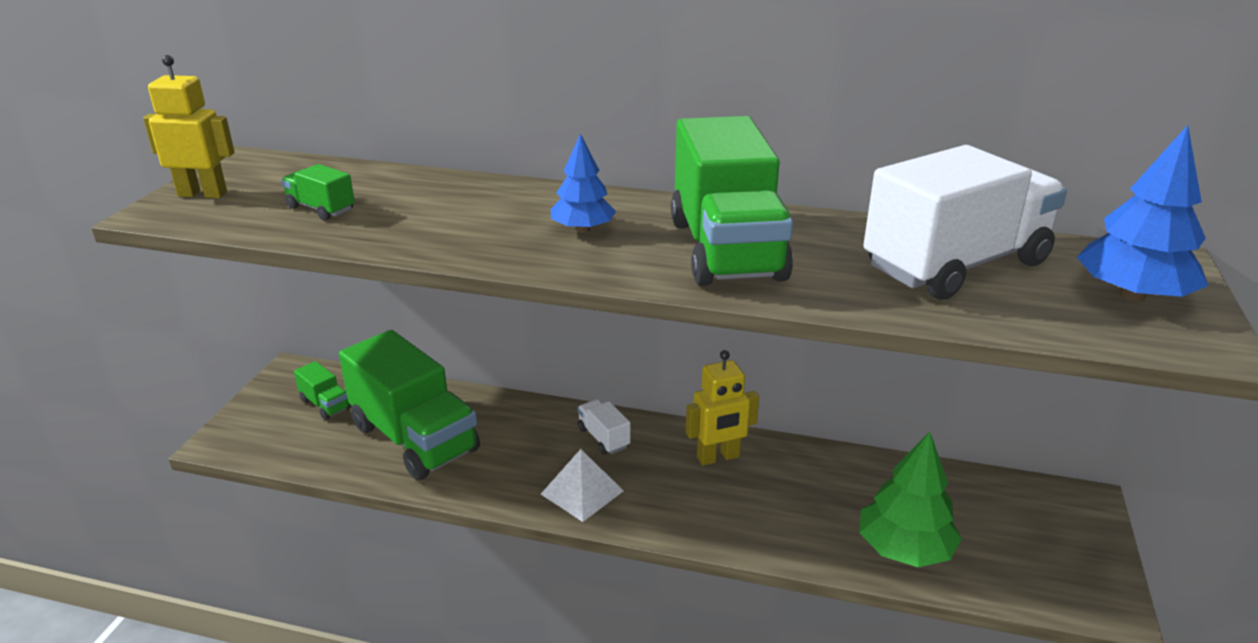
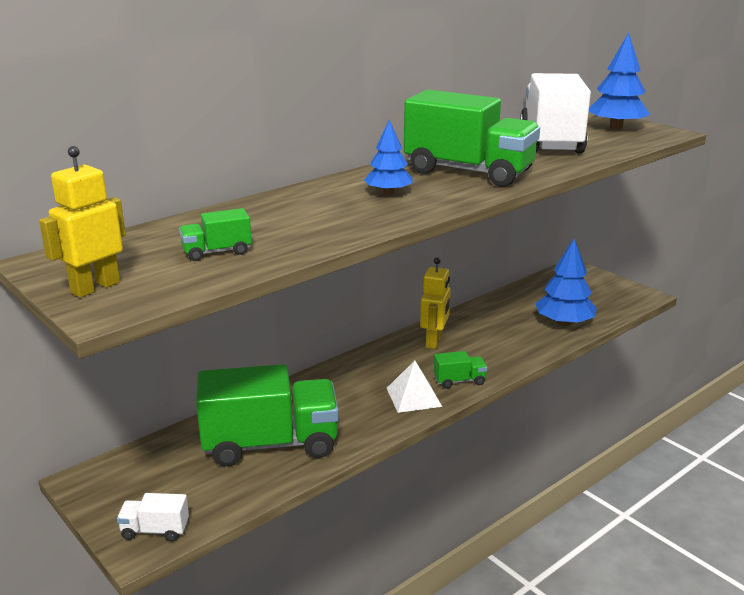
camera: 55 degrees left, 5 degrees down
(325, 404) = (164, 475): green truck -> green truck (459, 381)
(603, 438) = (368, 370): white truck -> white truck (155, 530)
(904, 549) = (564, 323): green tree -> blue tree

